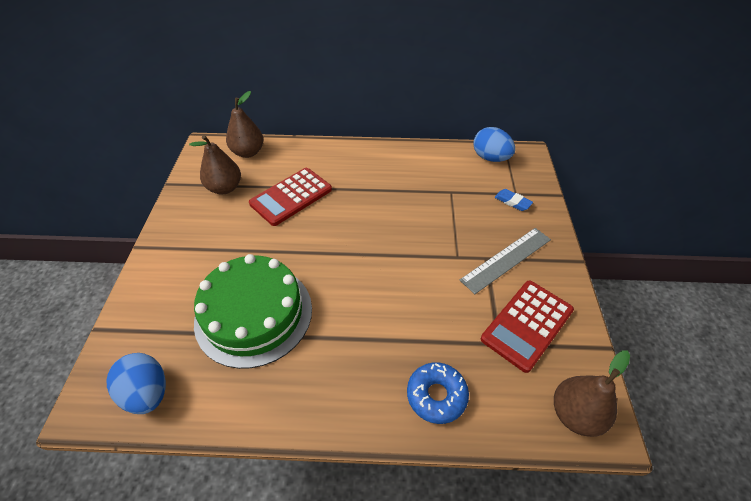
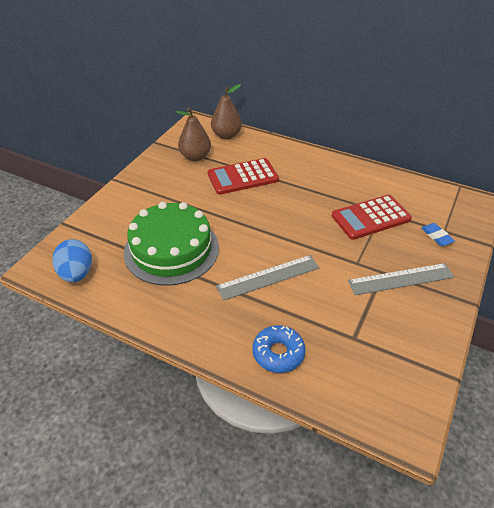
camera: 25 degrees right, 5 degrees down
(379, 307) = (268, 277): none -> grey ruler
(490, 158) = (438, 195): blue egg -> none
(527, 324) = (388, 333): red calculator -> red calculator (370, 217)
(575, 414) = (389, 412): brown pear -> none

